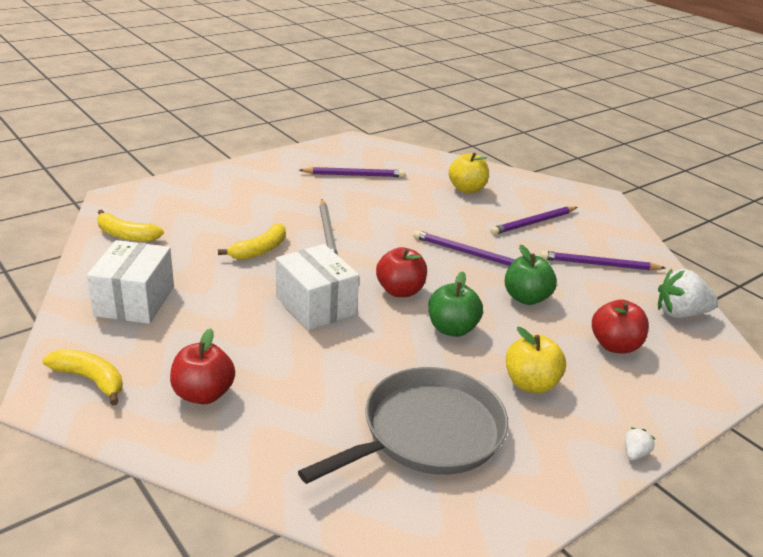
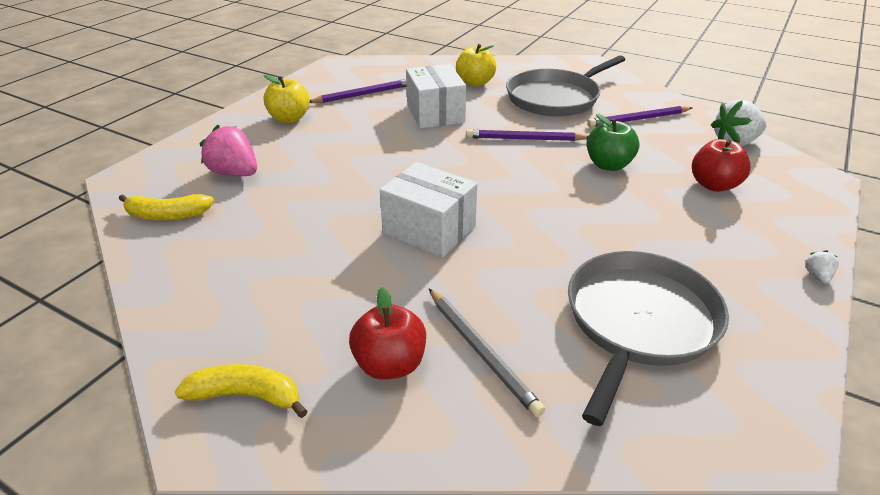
camera: 20 degrees left, 5 degrees up
(135, 301) = (231, 285): white box -> white box (435, 114)
(198, 216) = (235, 173): none -> pink strawberry
(260, 250) = (328, 190): yellow banana -> none
(328, 232) = (382, 154): grey pencil -> grey pencil (481, 351)
(400, 291) = (496, 191): red apple -> none
(452, 329) = (572, 213): green apple -> none
(530, 384) = (681, 242): yellow apple -> yellow apple (289, 119)
(533, 223) = (556, 98): purple pencil -> grey pan

